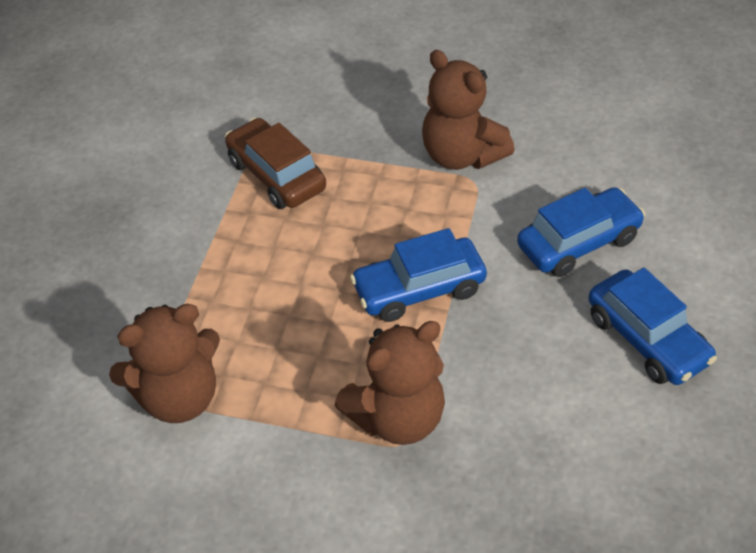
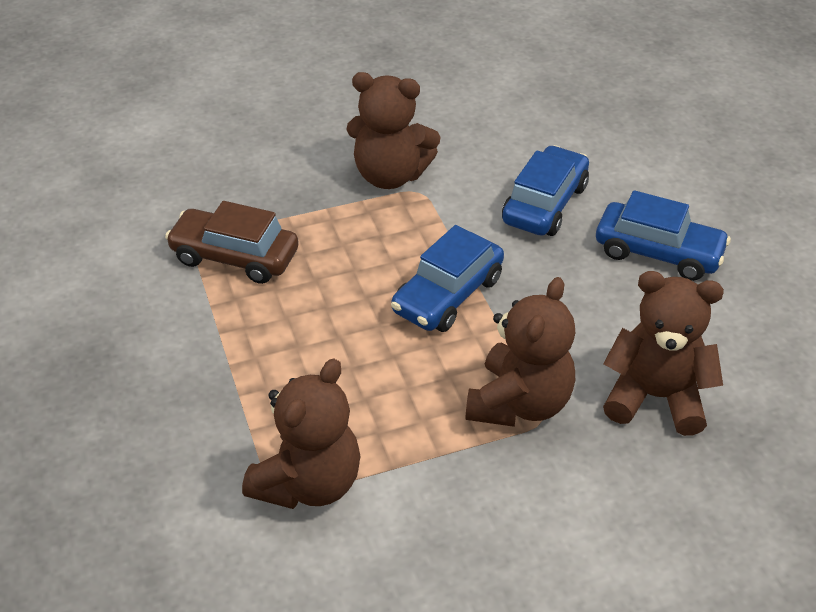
camera: 35 degrees left, 5 degrees down
(521, 475) = (655, 397): none -> brown teddy bear

